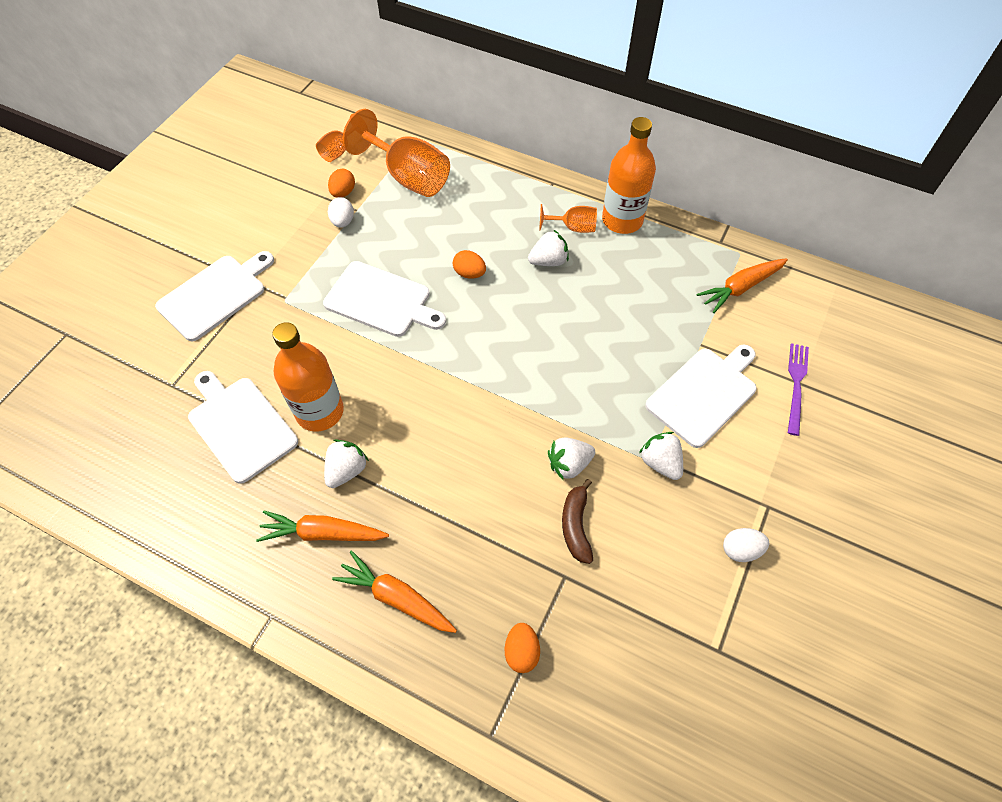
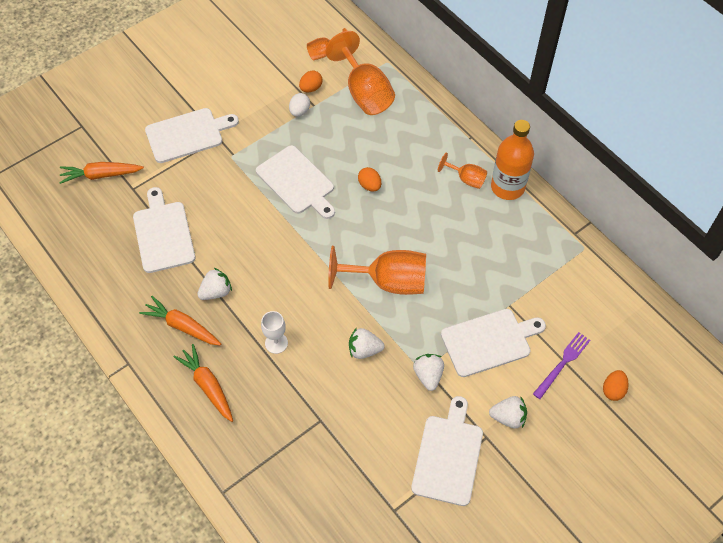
camera: 25 degrees right, 0 degrees up
(319, 411) = (218, 245): orange bottle -> none
(457, 502) = (276, 343): none -> white goblet
(521, 651) = (267, 453): orange egg -> orange egg (613, 390)
(548, 261) = (433, 198): white strawberry -> white strawberry (508, 417)
(552, 372) = (388, 282): none -> orange goblet
(576, 525) = (346, 391): brown banana -> none
(740, 288) = (567, 275): orange carrot -> orange carrot (101, 175)
(740, 550) = (448, 456): white egg -> white cutting board

